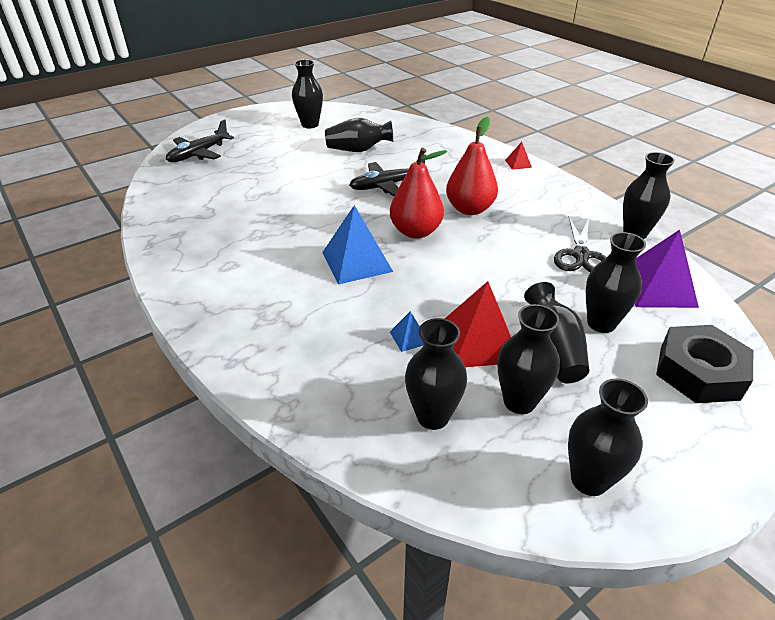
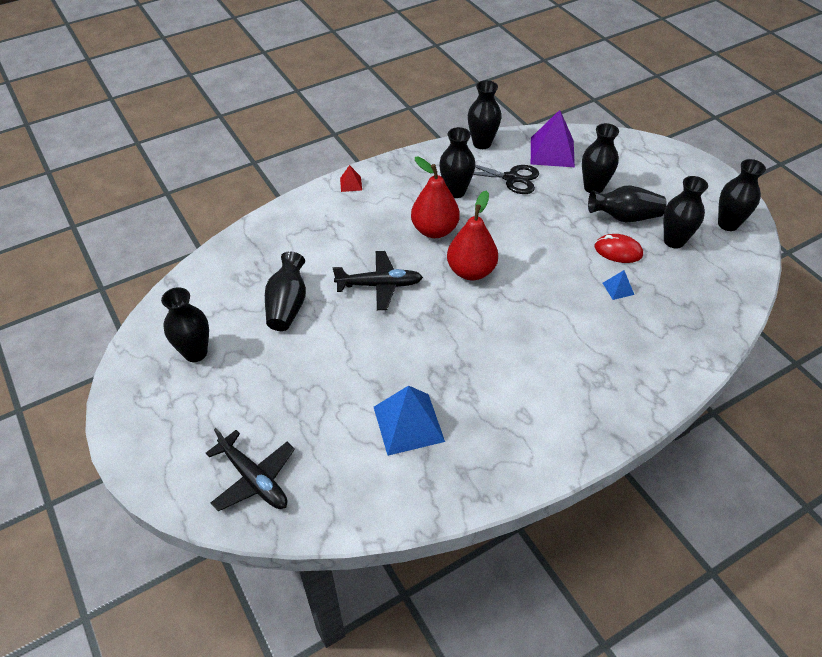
camera: 85 degrees left, 10 degrees up
(357, 261) = (518, 315): blue pyramid -> blue pyramid (408, 423)
(387, 185) = (379, 285): black plane -> black plane turned 75 degrees counterclockwise
(433, 416) = (694, 284): black vase -> black vase (455, 191)
(479, 341) = (618, 251): red pyramid -> red mouse
(699, 372) = (636, 159): black nut -> none

